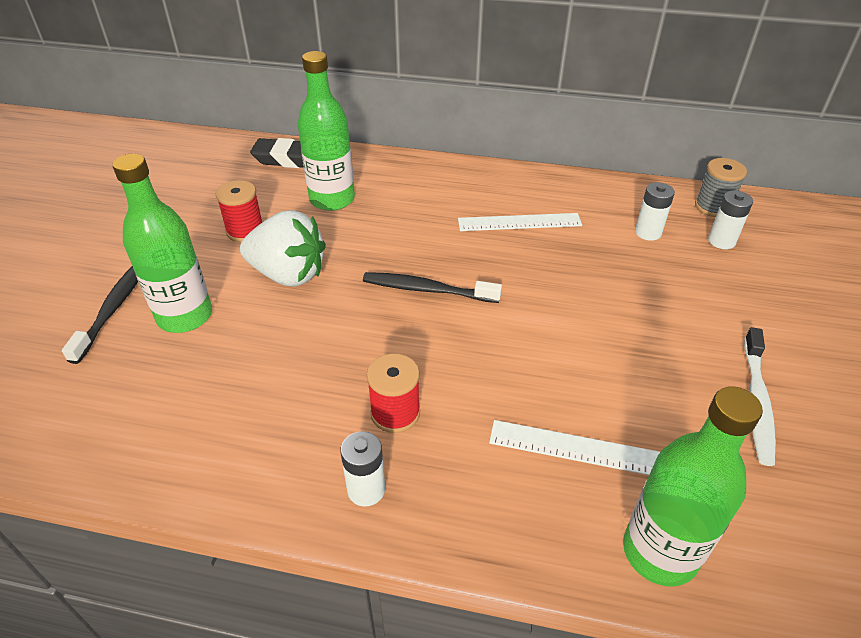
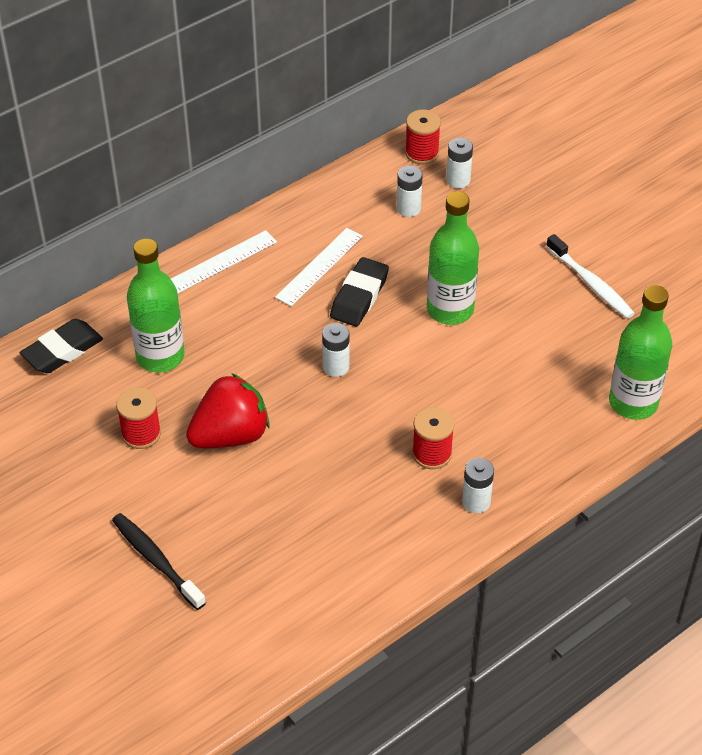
camera: 50 degrees left, 5 degrees up
(185, 316) = (214, 520): green bottle -> green bottle (450, 309)
(288, 274) = (230, 435): white strawberry -> red strawberry
(427, 290) = (336, 367): black toothbrush -> white battery
(519, 260) = (359, 296): none -> black eraser
(576, 448) = (541, 387): white ruler -> white ruler (222, 261)
(713, 207) = (422, 153): grey spool -> red spool

